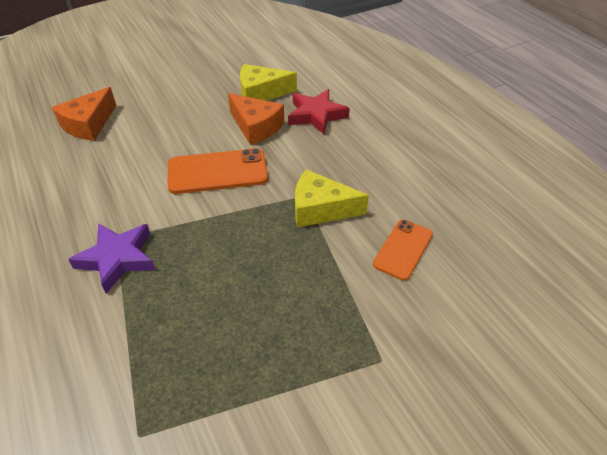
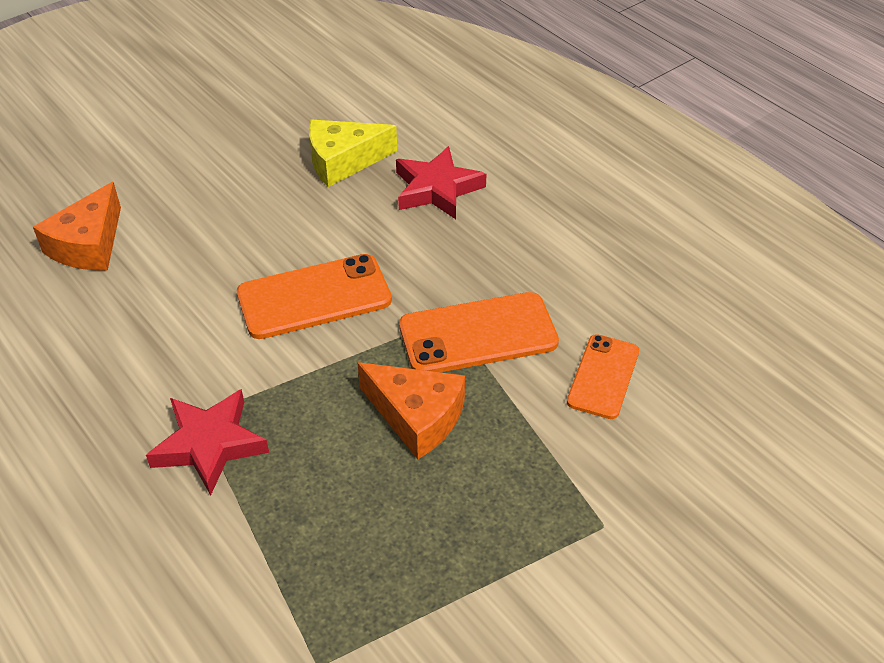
camera: 10 degrees left, 0 degrees up
(117, 258) = (209, 444): purple star -> red star
(256, 127) = (351, 218): orange cheese -> orange cheese (416, 416)
(320, 209) = (478, 334): yellow cheese -> orange phone

